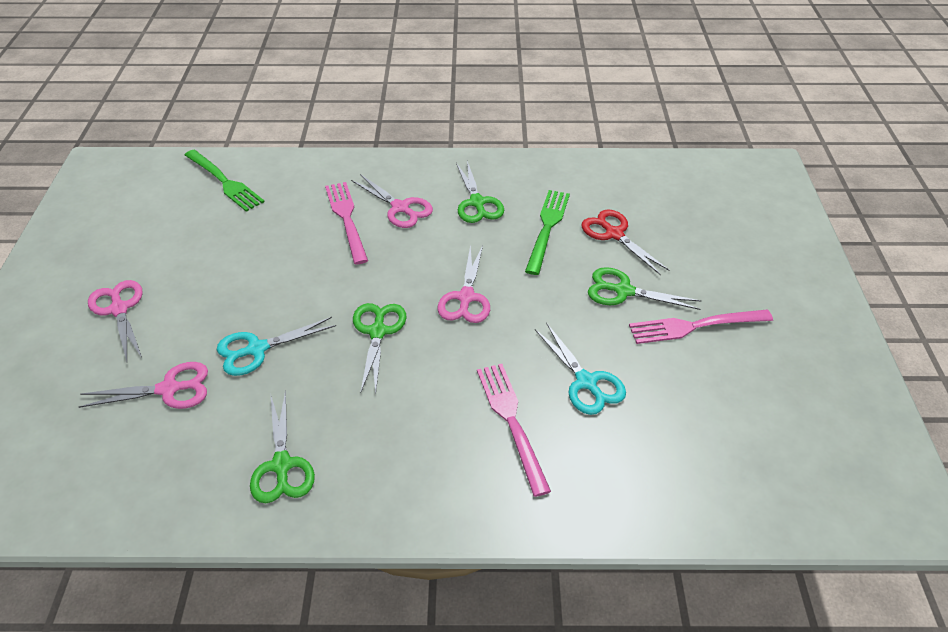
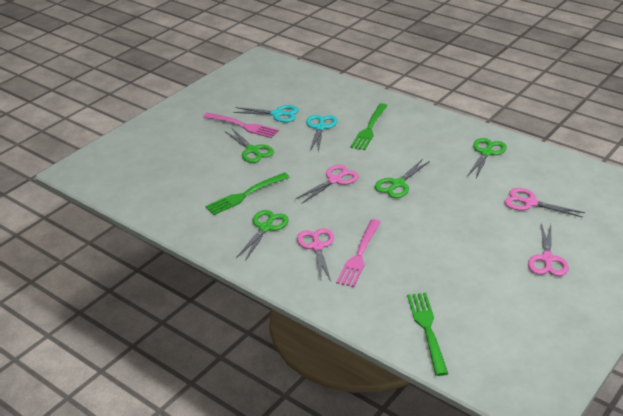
camera: 140 degrees left, 10 degrees down
(257, 349) = (470, 202): turquoise scissors -> turquoise scissors (277, 114)
(511, 421) = (369, 128): pink fork -> green fork
(614, 234) = (215, 176): red scissors -> none

